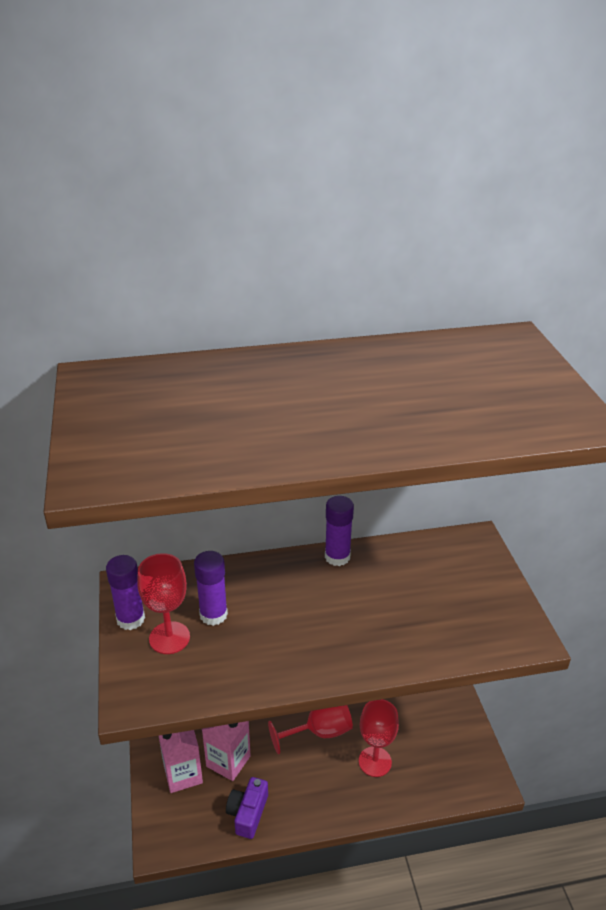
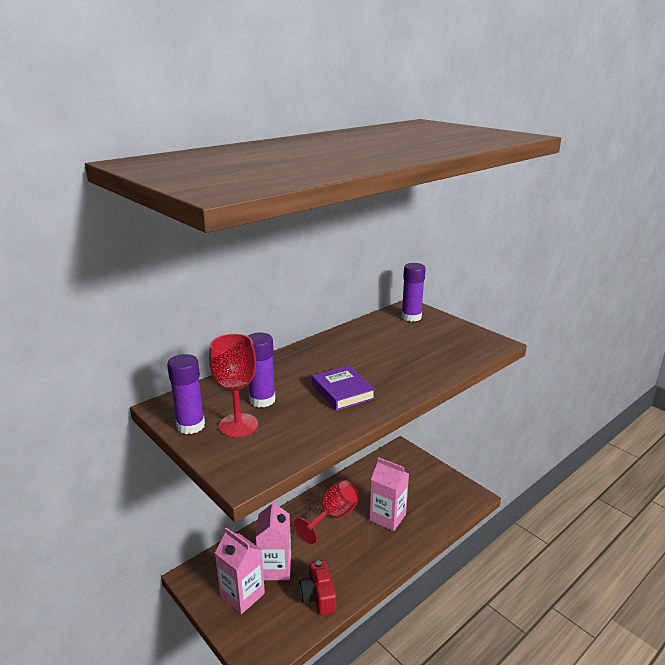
camera: 30 degrees left, 10 degrees down
(248, 813) = (318, 596): purple camera -> red camera
(296, 638) = (342, 392): none -> purple book
(337, 557) = (326, 341): purple glue stick -> purple glue stick (411, 317)
(375, 761) = (387, 517): red goblet -> pink carton

